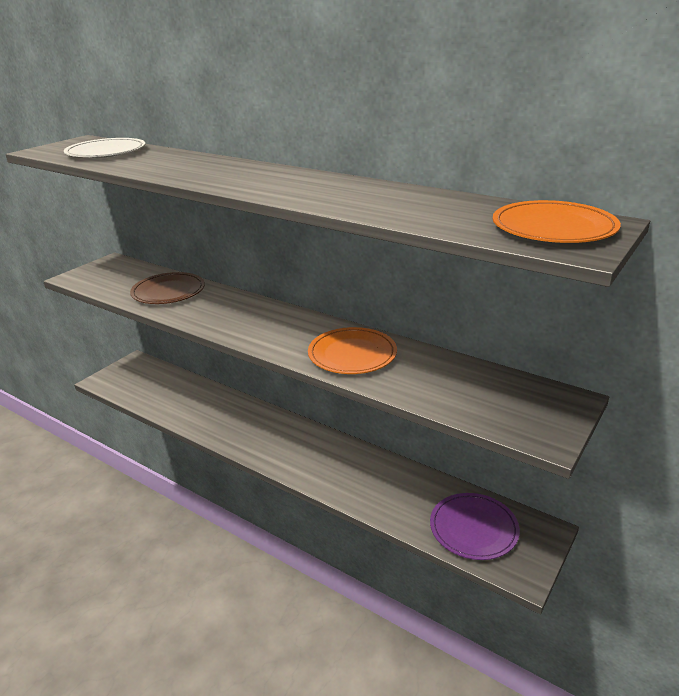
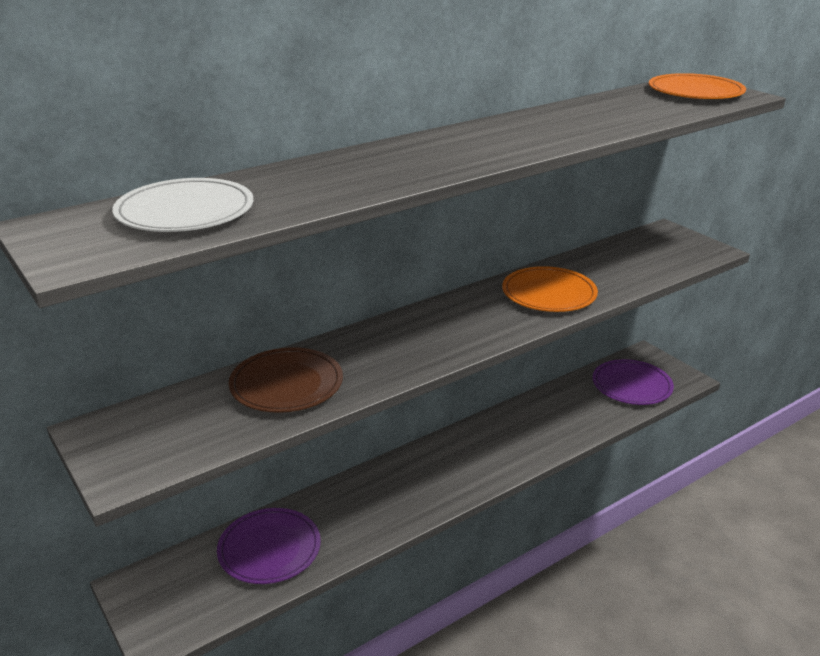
camera: 70 degrees left, 0 degrees up
(173, 392) = (269, 549): none -> purple plate

